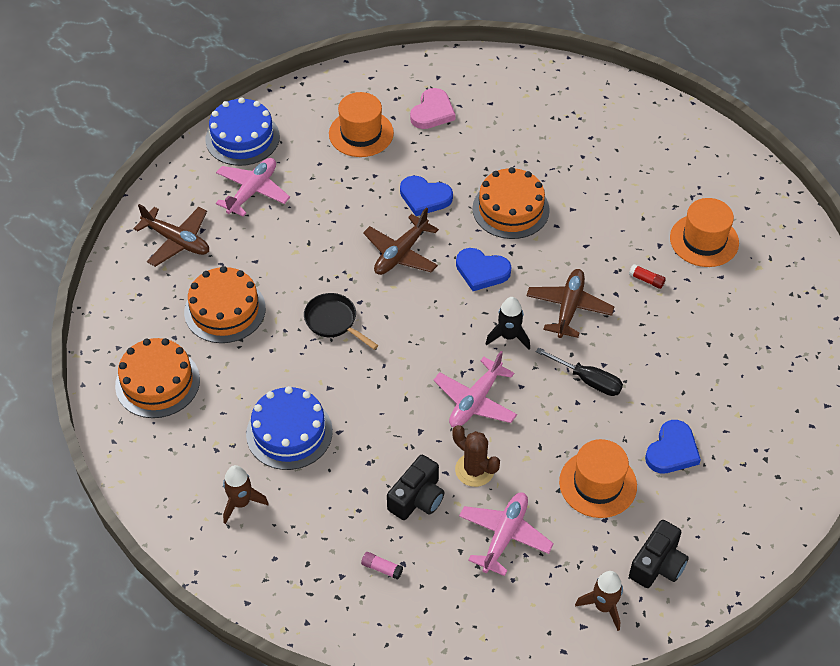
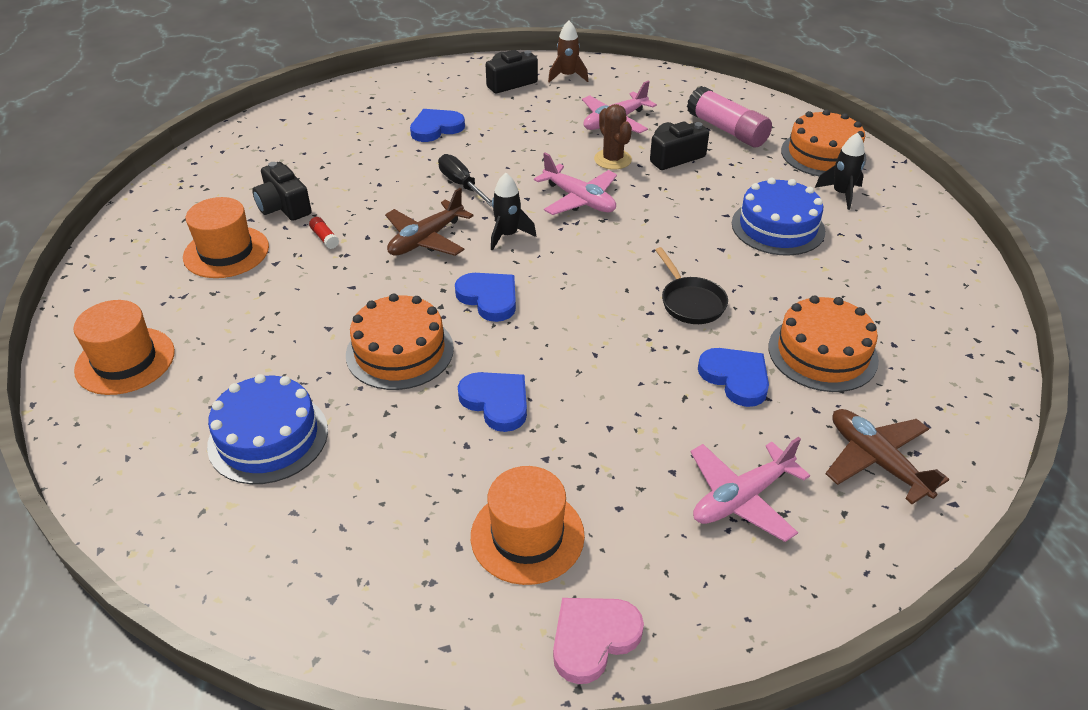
camera: 155 degrees left, 10 degrees down
(157, 382) = (919, 306): orange cake -> orange cake (823, 154)
(241, 503) = (841, 194): brown rocket -> black rocket
(242, 138) = (731, 604): blue cake -> blue cake (268, 437)
(280, 268) = (735, 378): none -> blue heart
(381, 568) = (727, 130): pink glue stick -> pink glue stick, size x2.45
(401, 253) = (571, 346): brown plane -> none
(432, 112) = (392, 531): pink heart -> pink heart (593, 638)
(475, 401) = (579, 200): pink plane -> pink plane turned 75 degrees clockwise
(598, 484) = (515, 127): orange hat -> orange hat (125, 361)
(709, 298) = (284, 207): none -> black camera

